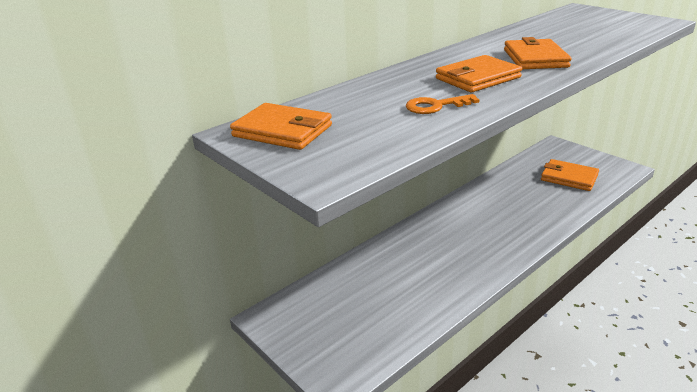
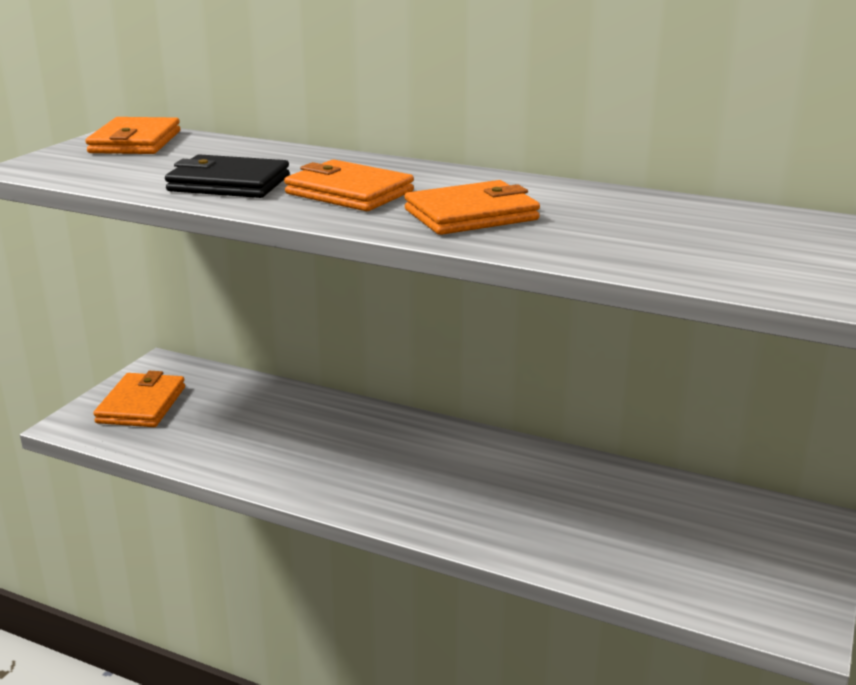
camera: 65 degrees right, 5 degrees down
(436, 106) = (229, 183): orange key -> black wallet
(569, 178) = (677, 548): orange wallet -> orange wallet (141, 405)

